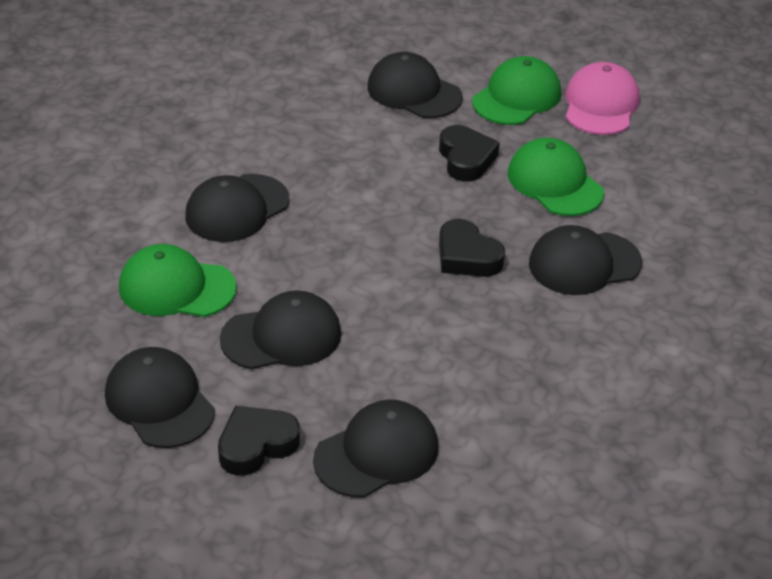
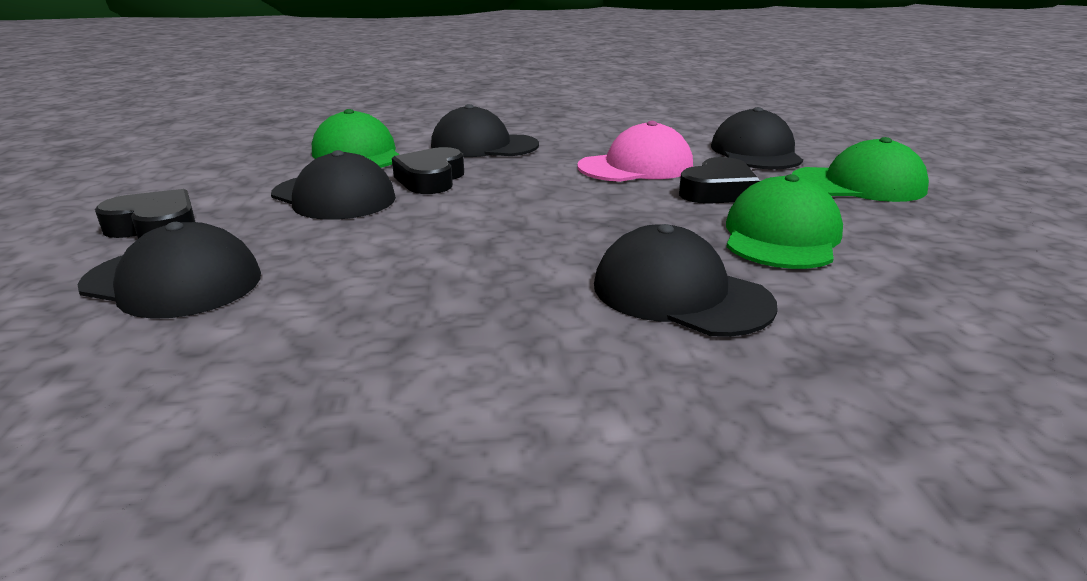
camera: 55 degrees right, 15 degrees down
(159, 402) = (198, 183): black cap -> none
(467, 256) = (572, 231): black heart -> black heart (431, 179)
(601, 104) = (962, 219): pink cap -> pink cap (636, 167)

